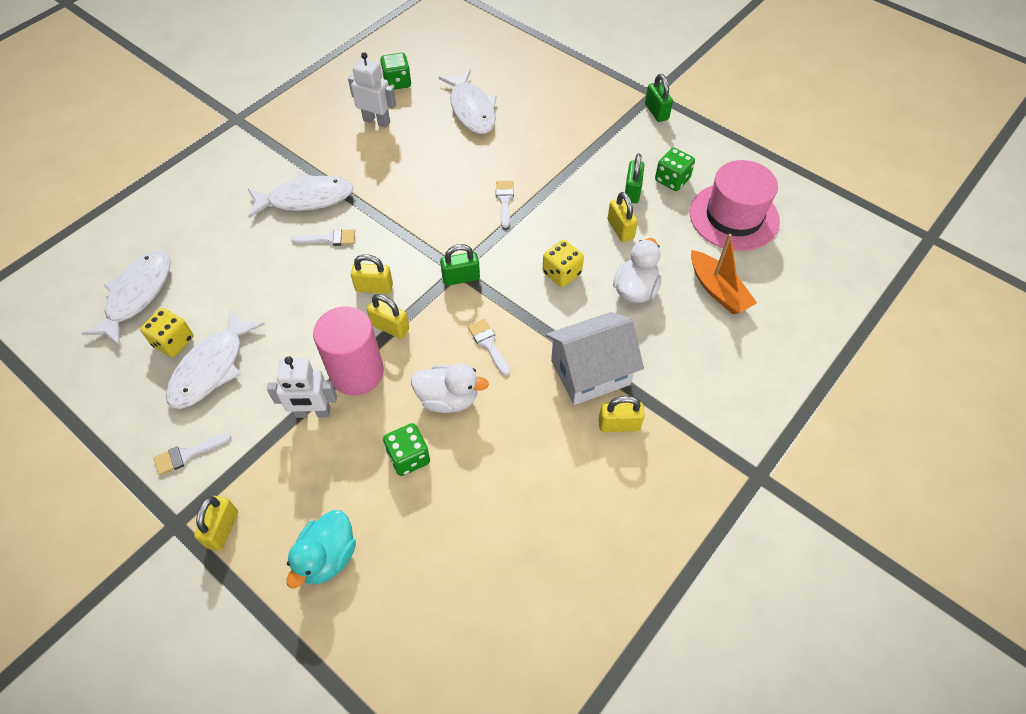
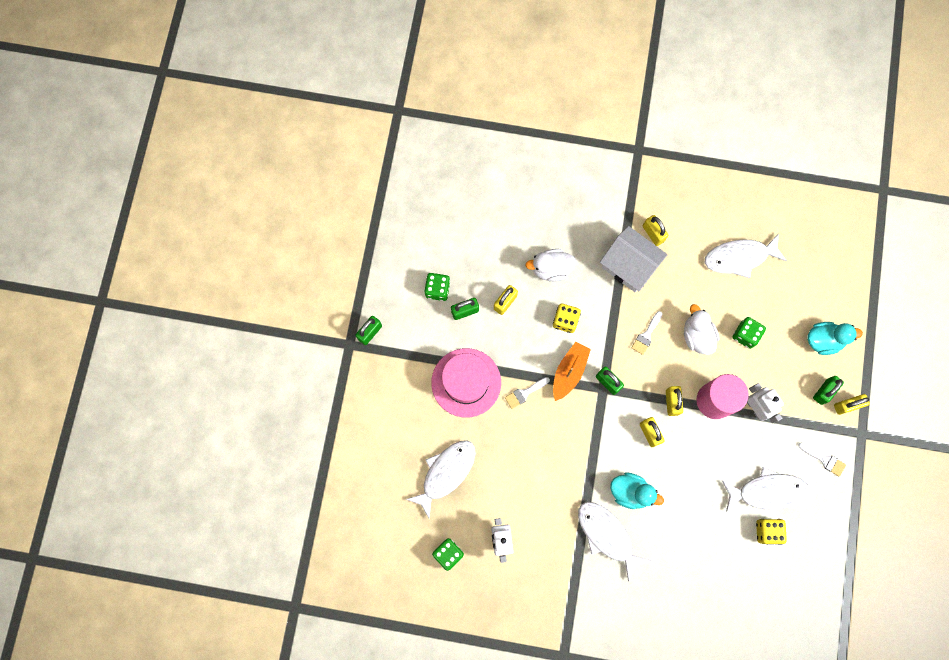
camera: 120 degrees left, 20 degrees up
(137, 295) = (753, 586): white fish -> white fish (739, 257)
(263, 510) = (824, 391): none -> green padlock
(329, 239) = (630, 492): white brush -> turquoise duck
(718, 290) = (521, 220): orange boat -> orange boat (569, 372)
(734, 217) = (450, 235): pink hat -> pink hat (466, 382)

